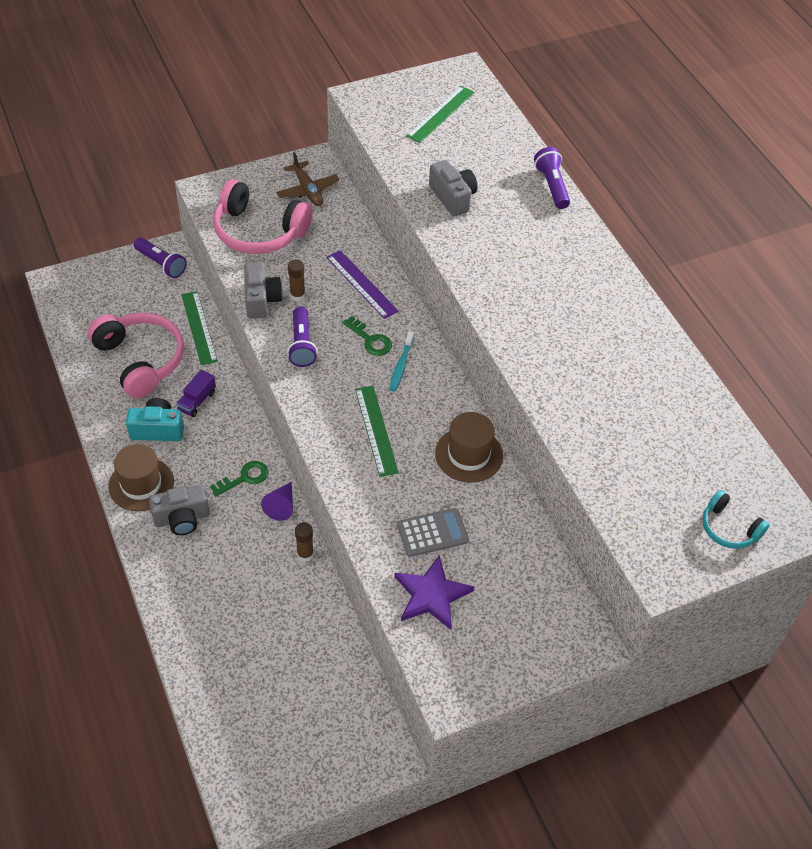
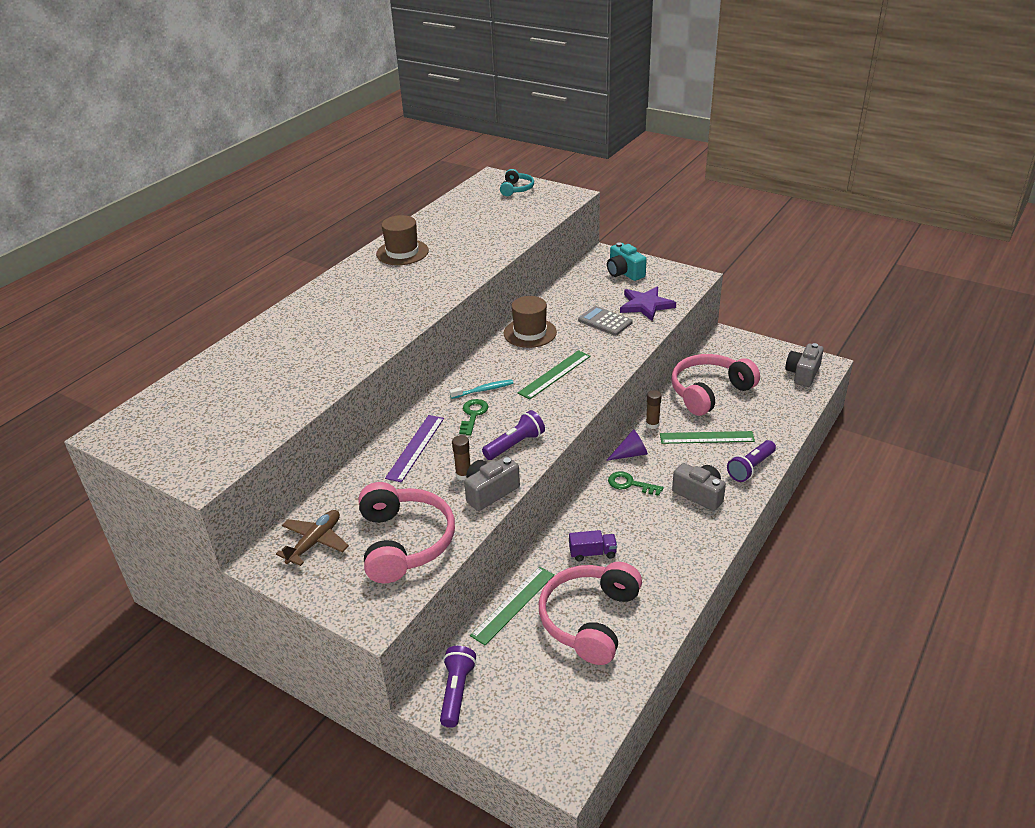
camera: 120 degrees left, 15 degrees down
(141, 484) = (701, 534): brown hat -> brown hat (402, 252)
(157, 429) = (645, 558): turquoise camera -> turquoise camera (624, 273)
(307, 646) = (709, 392): none -> pink headphones
(440, 114) = (197, 417): green ruler -> green ruler (706, 437)
(453, 197) = (319, 364): grey camera -> grey camera (803, 374)
(552, 186) = (261, 328): purple flashlight -> purple flashlight (750, 468)

